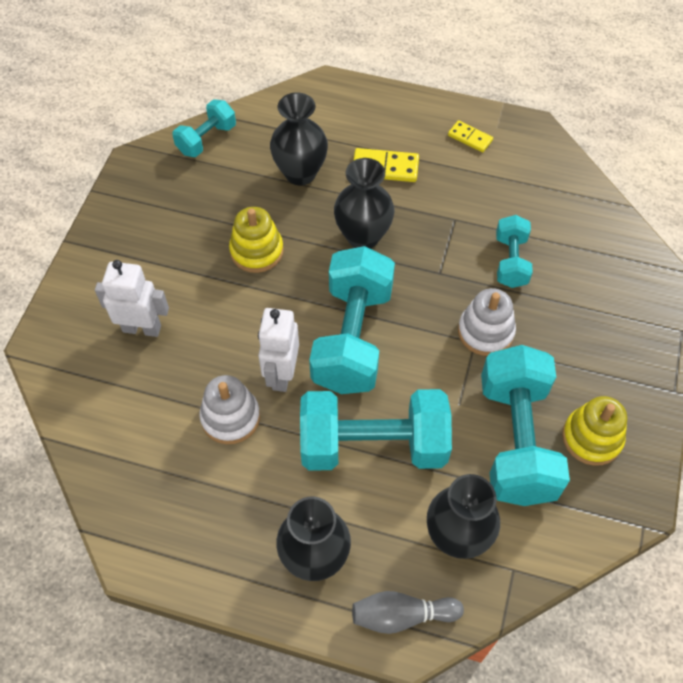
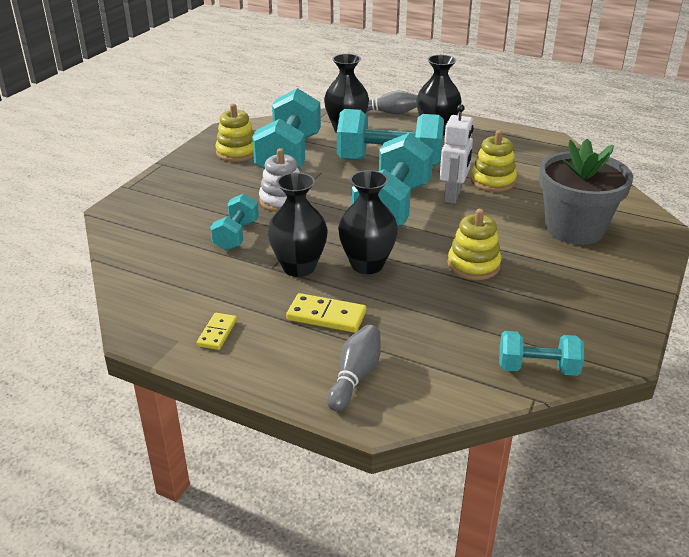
camera: 170 degrees left, 25 degrees down
(142, 328) = (574, 229): white robot -> grey flower pot
(206, 139) = (537, 368): turquoise dumbbell -> turquoise dumbbell turned 45 degrees clockwise
(230, 417) = (493, 181): white stacking toy -> yellow stacking toy
(300, 173) = (423, 321): black vase -> black vase (299, 267)
(347, 113) = (355, 377): none -> grey bowling pin
(470, 138) = (217, 333): yellow domino -> yellow domino turned 60 degrees clockwise

